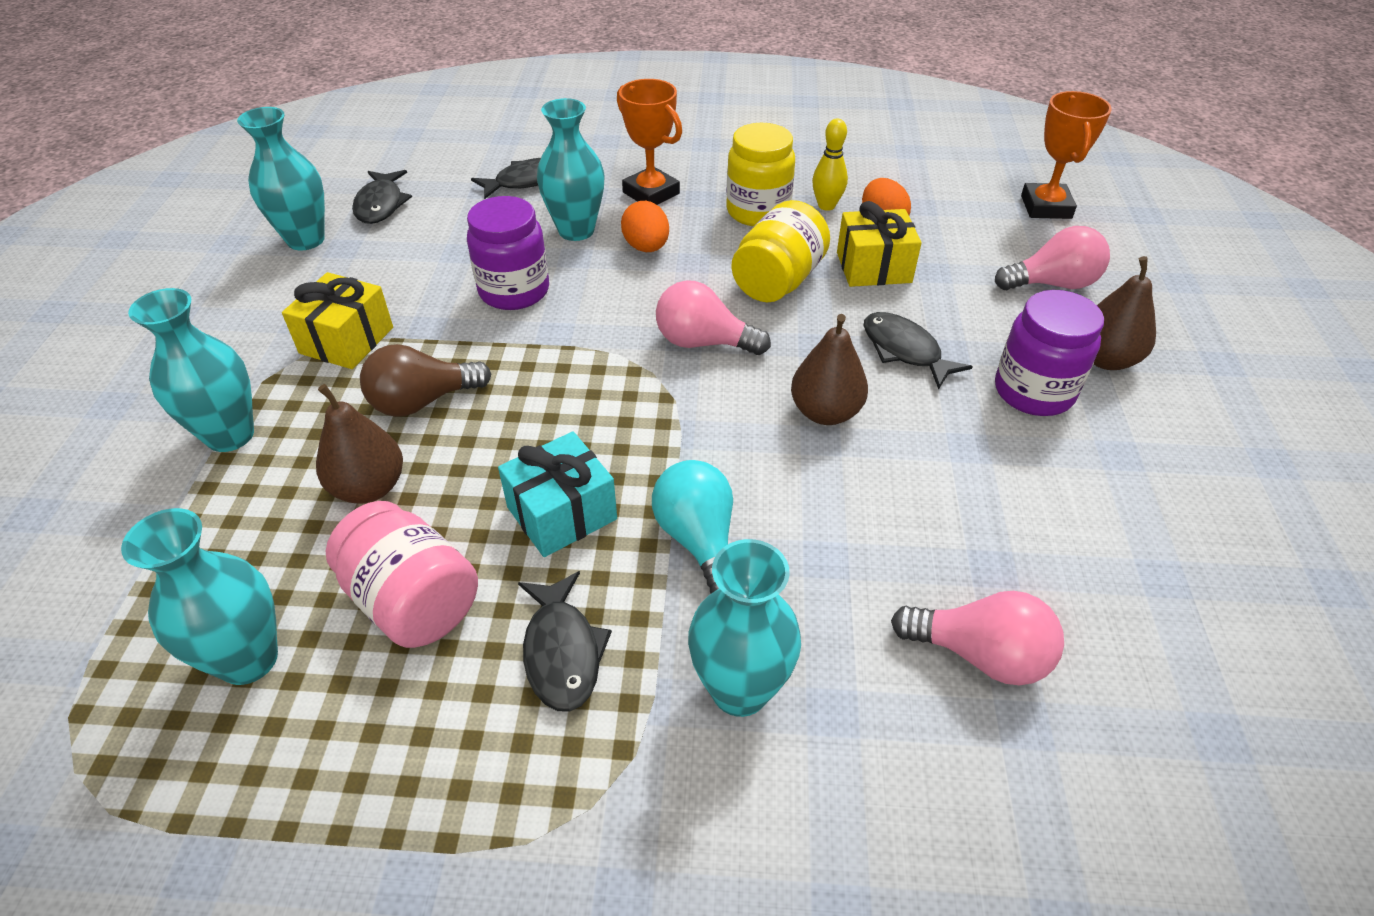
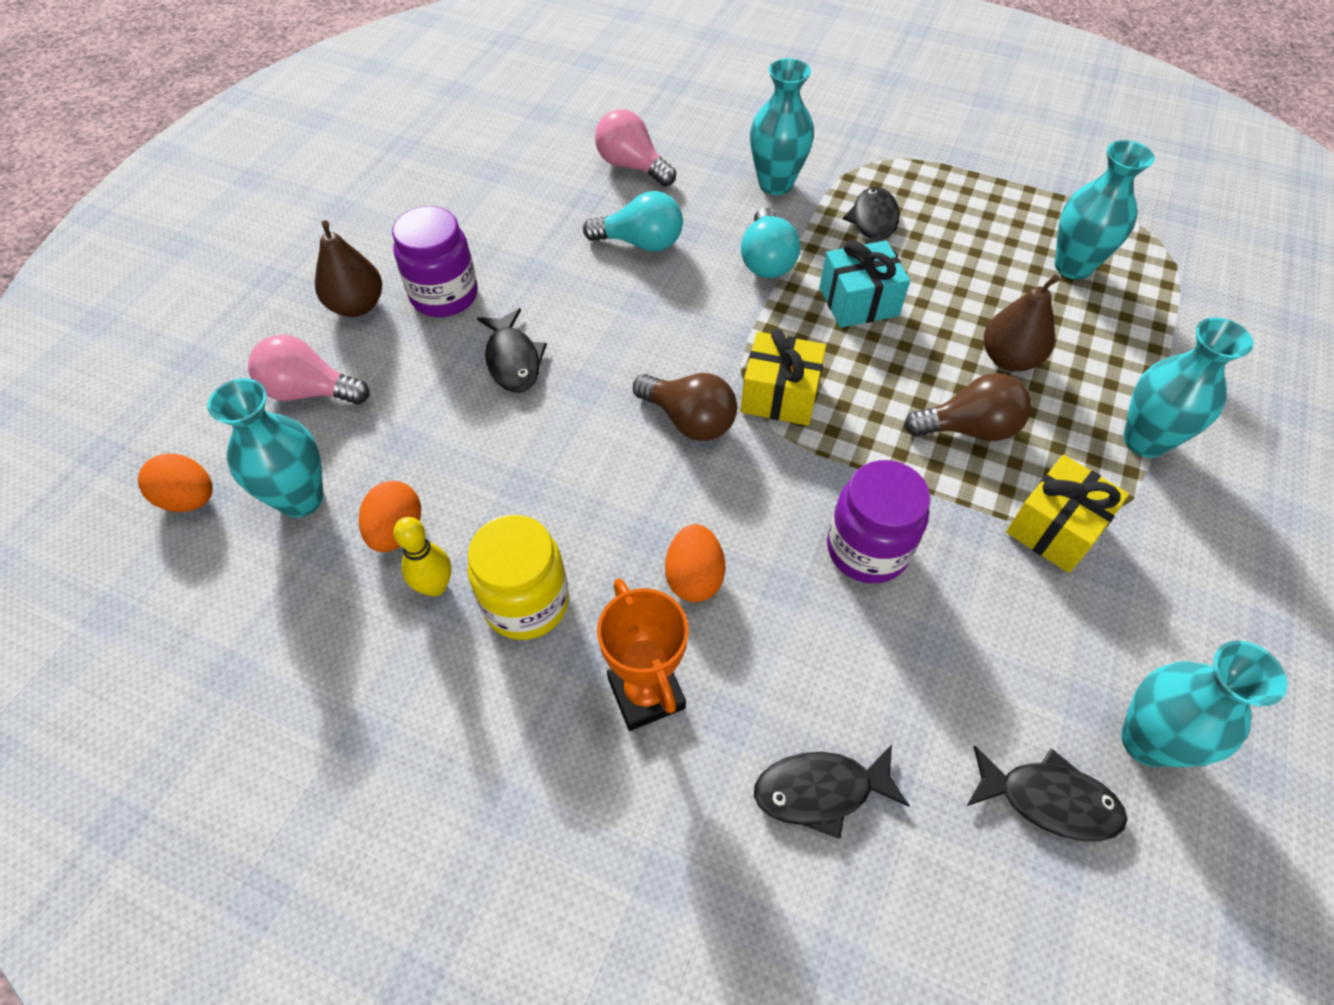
camera: 160 degrees left, 10 degrees up
(381, 205) = (1049, 800): black fish -> black fish turned 90 degrees clockwise
(413, 601) = (968, 273): pink jar -> none
(576, 230) = (772, 640): turquoise vase -> turquoise vase (301, 499)
(703, 342) = (689, 420): pink light bulb -> brown light bulb
(778, 281) = (573, 476): yellow jar -> none
(825, 412) = (622, 323): brown pear -> none
(873, 267) = (461, 465): yellow gift -> yellow gift (780, 395)
(873, 519) = (641, 243): none -> turquoise light bulb
(1046, 207) = (189, 499): orange trophy -> orange egg

